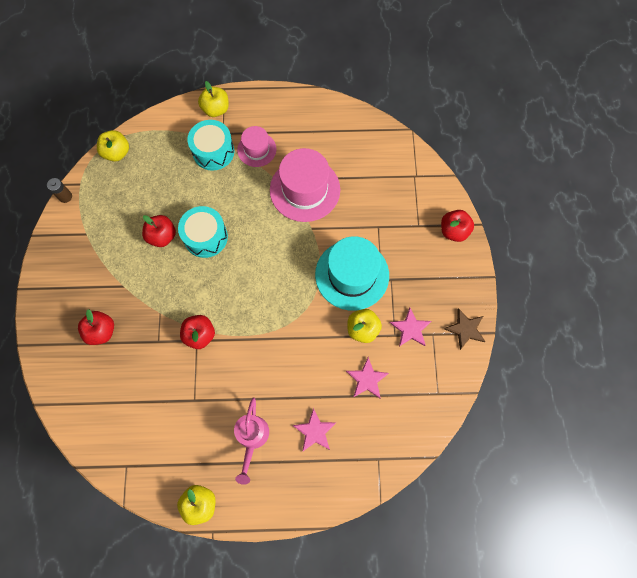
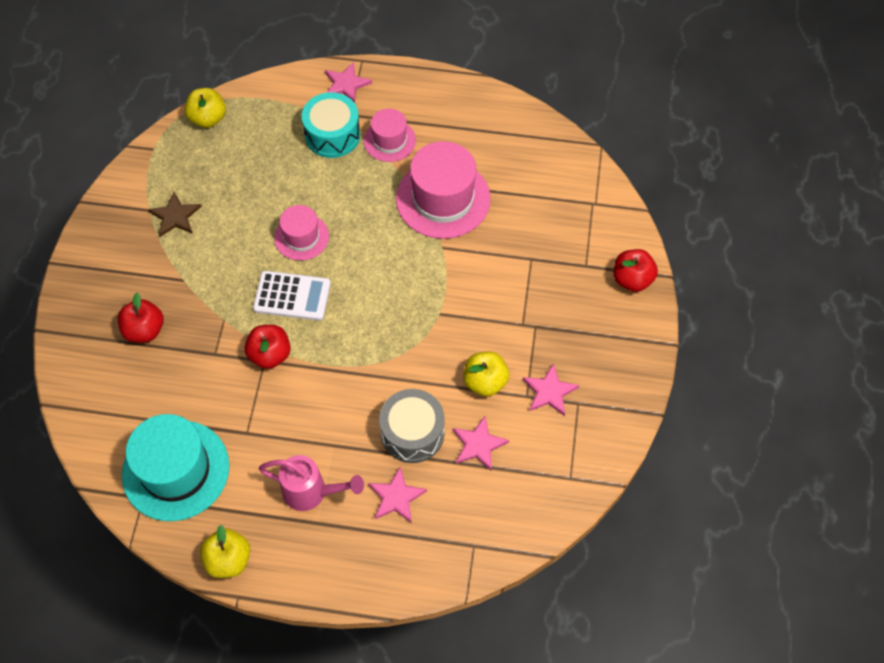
camera: 10 degrees right, 10 degrees down
(65, 196) = (132, 161): brown battery -> none
(162, 236) = (245, 228): red apple -> none
(205, 237) = (301, 237): turquoise drum -> pink hat
(207, 285) = (292, 296): none -> white calculator
(216, 109) = (346, 84): yellow apple -> pink star
(252, 439) = (312, 492): pink watering can -> pink watering can turned 90 degrees counterclockwise
(317, 379) = (412, 433): none -> grey drum
(352, 275) = (484, 312): turquoise hat -> turquoise hat (176, 470)
(465, 329) = (623, 404): brown star -> brown star (175, 216)

